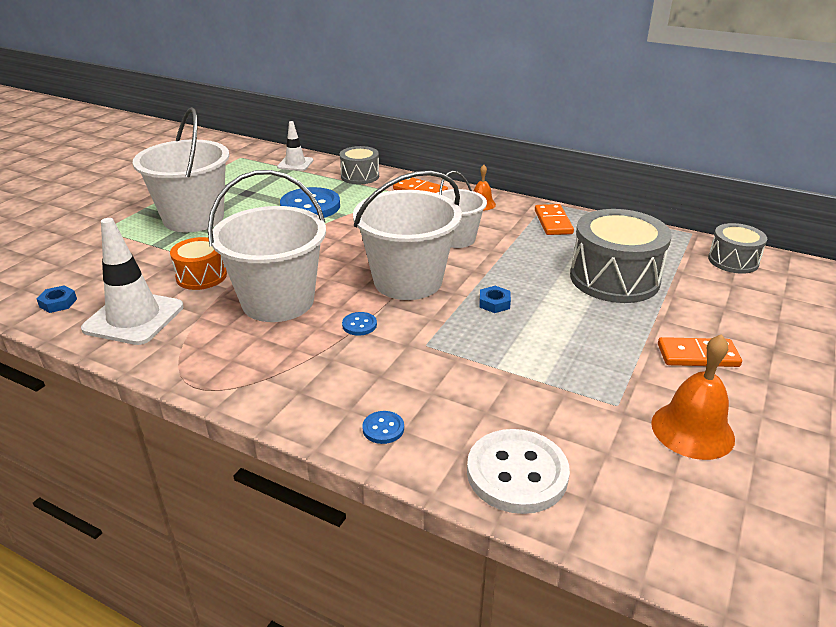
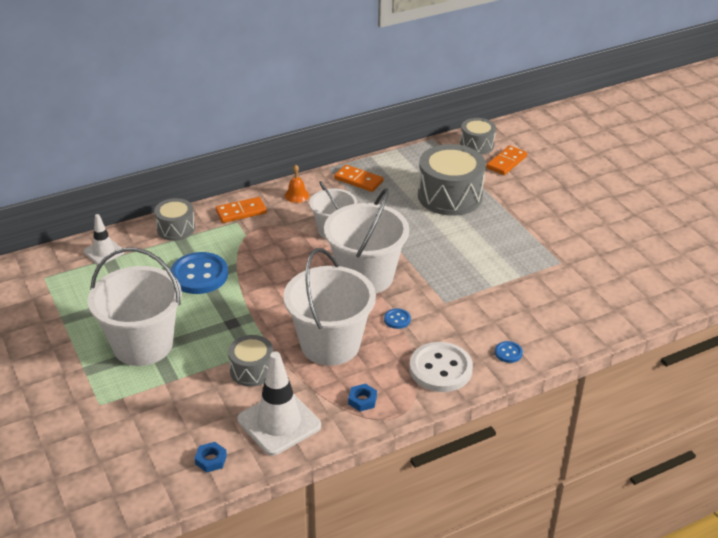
camera: 55 degrees left, 5 degrees up
(201, 276) = (252, 370): orange drum -> grey drum
(494, 303) = (428, 254): blue nut -> blue nut (362, 400)
(517, 473) = (581, 322): white button -> white button (440, 369)
(692, 430) = (598, 250): orange bell -> none
(697, 355) = (546, 213): orange domino -> orange domino (506, 162)

